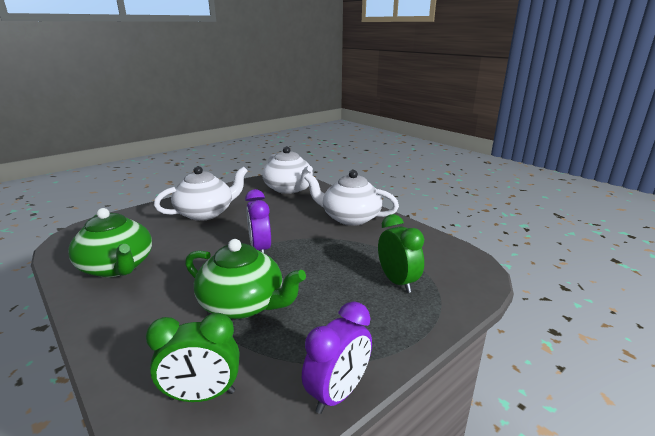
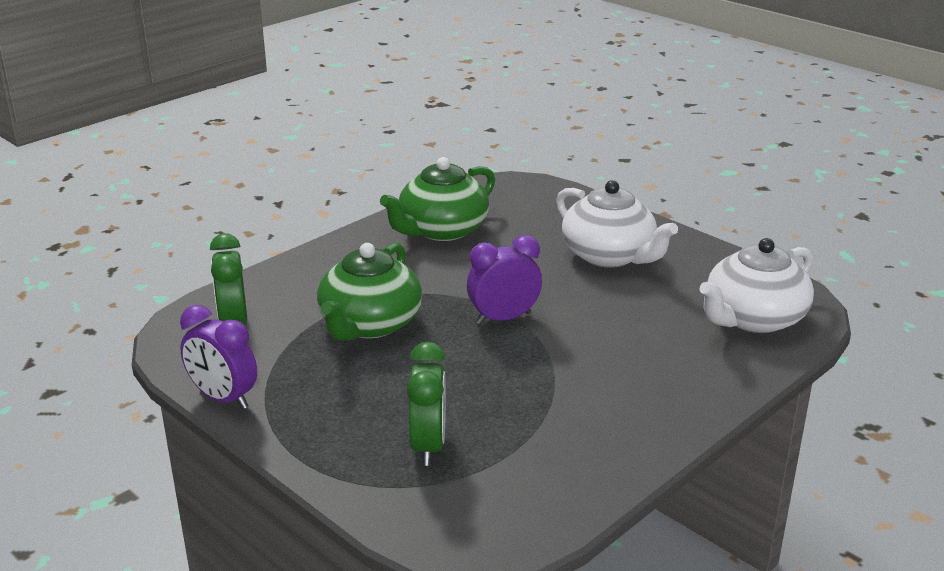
camera: 85 degrees right, 5 degrees up
(350, 218) = (642, 396): white teapot -> none
(397, 282) = (428, 446): green clock -> green clock turned 60 degrees counterclockwise

